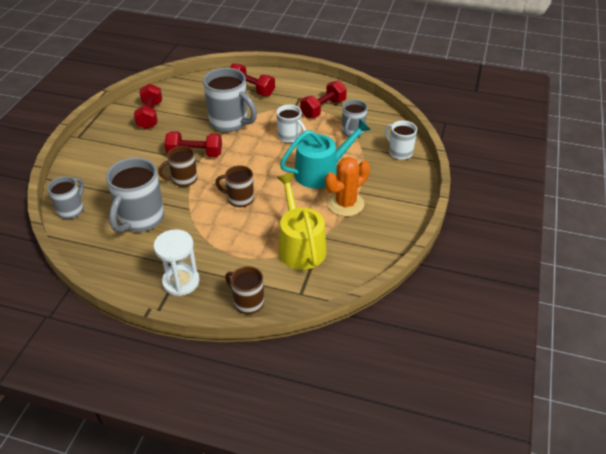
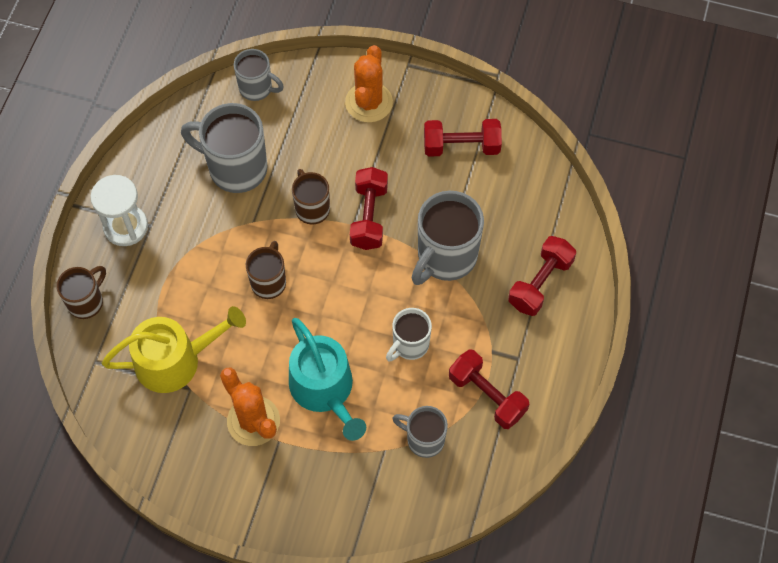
camera: 90 degrees right, 20 degrees up
(103, 154) = (369, 102): none -> orange cactus
(399, 152) = (370, 509): white mug -> none

